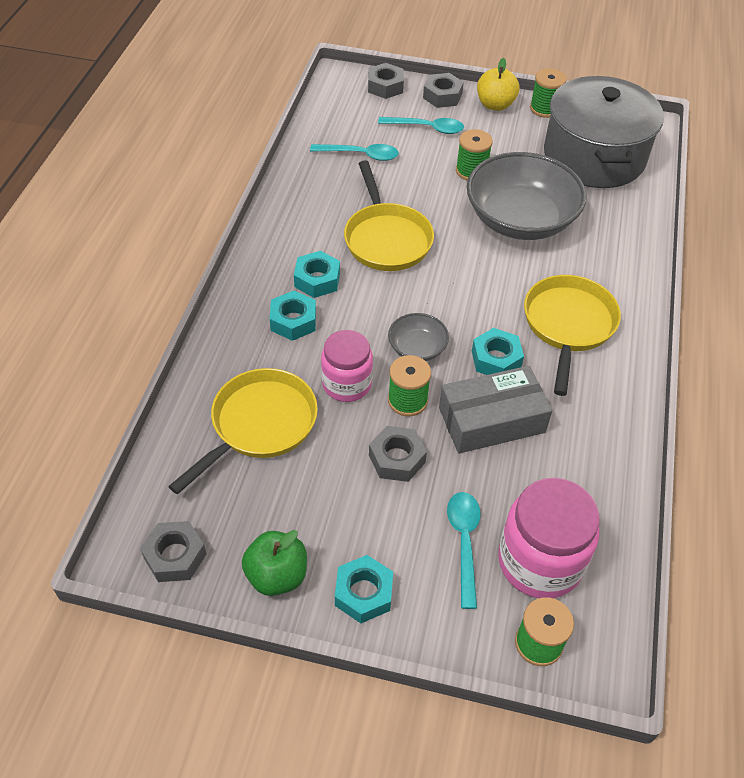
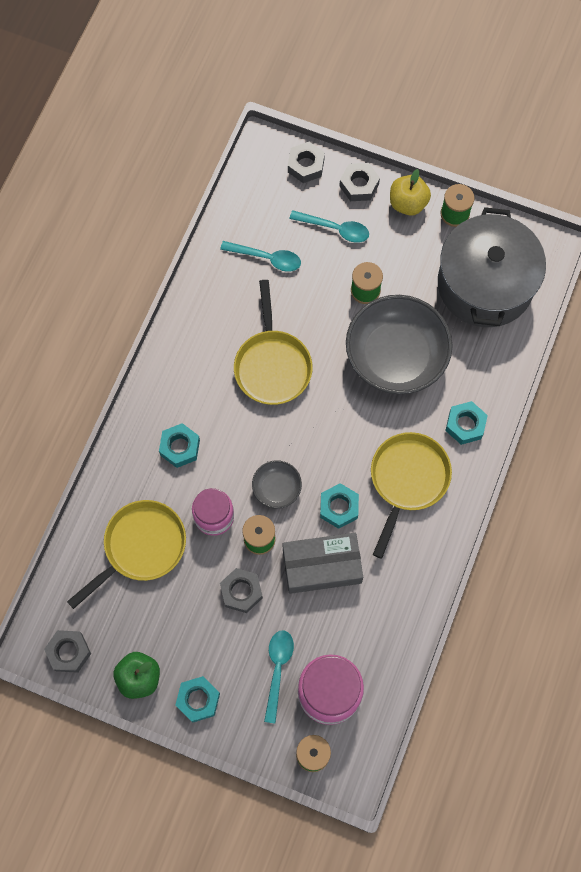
camera: 10 degrees right, 20 degrees up
(317, 280) = (205, 405): turquoise nut -> turquoise nut (465, 425)

